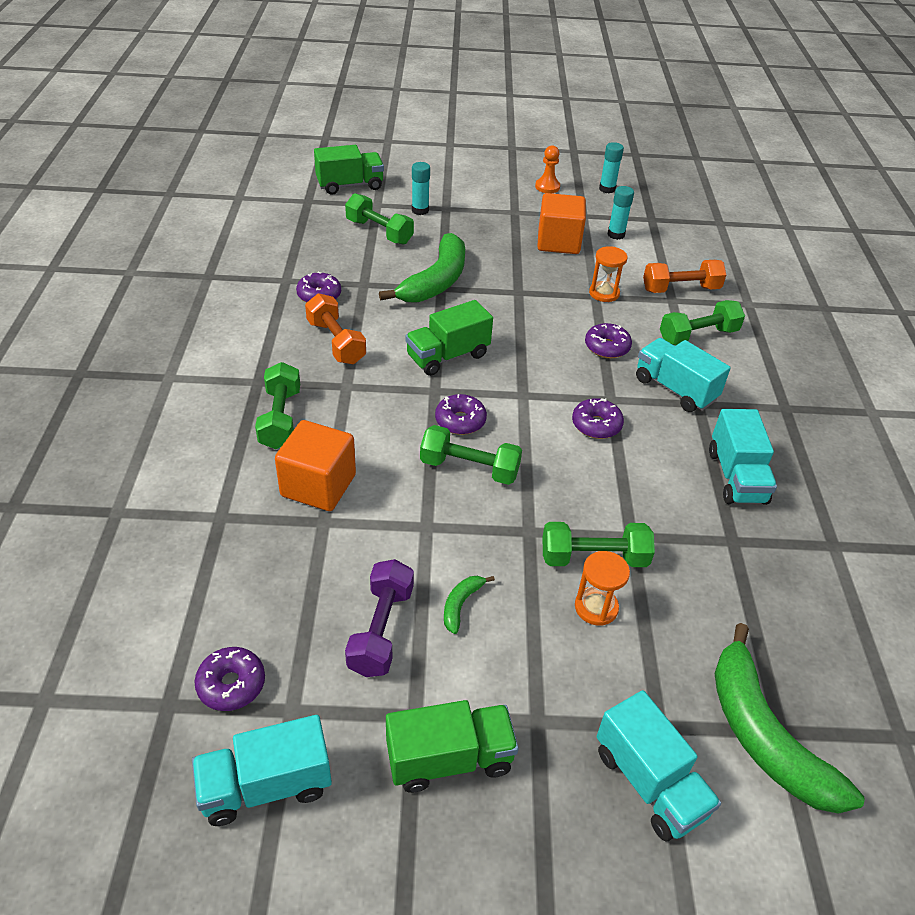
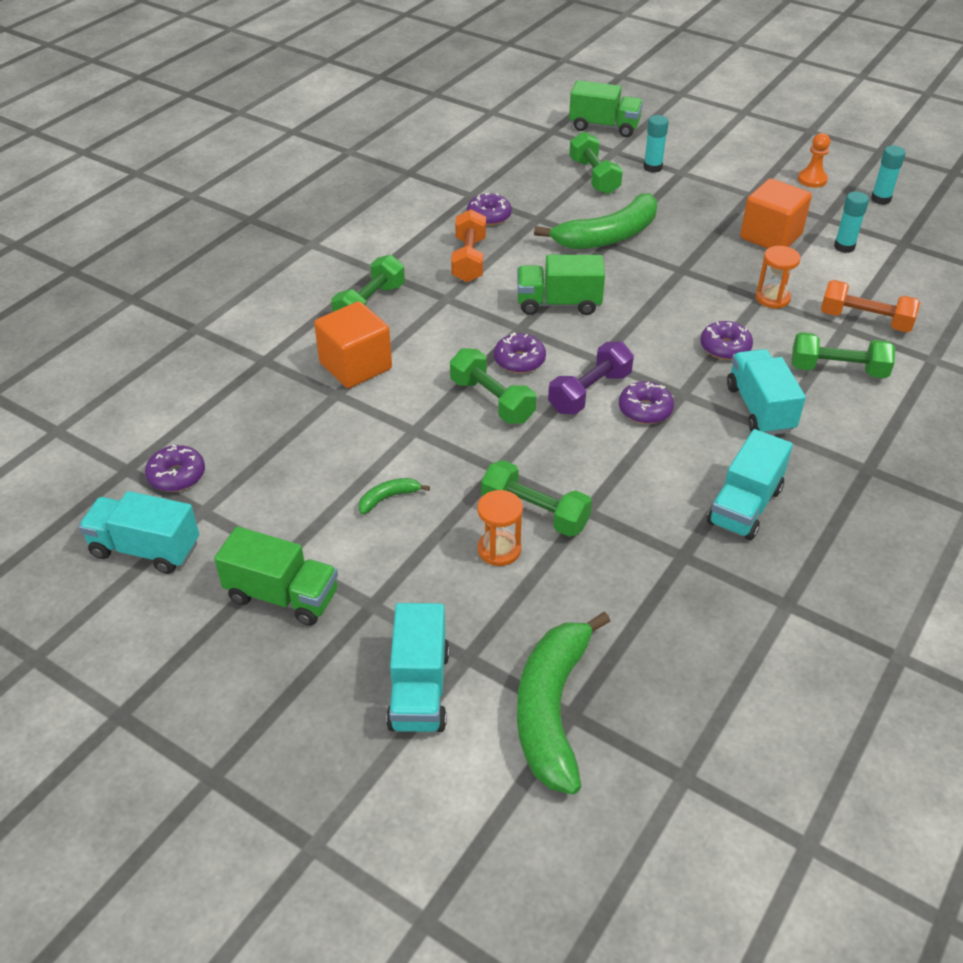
camera: 35 degrees right, 0 degrees up
(381, 630) = (311, 488): purple dumbbell -> purple dumbbell (589, 392)

